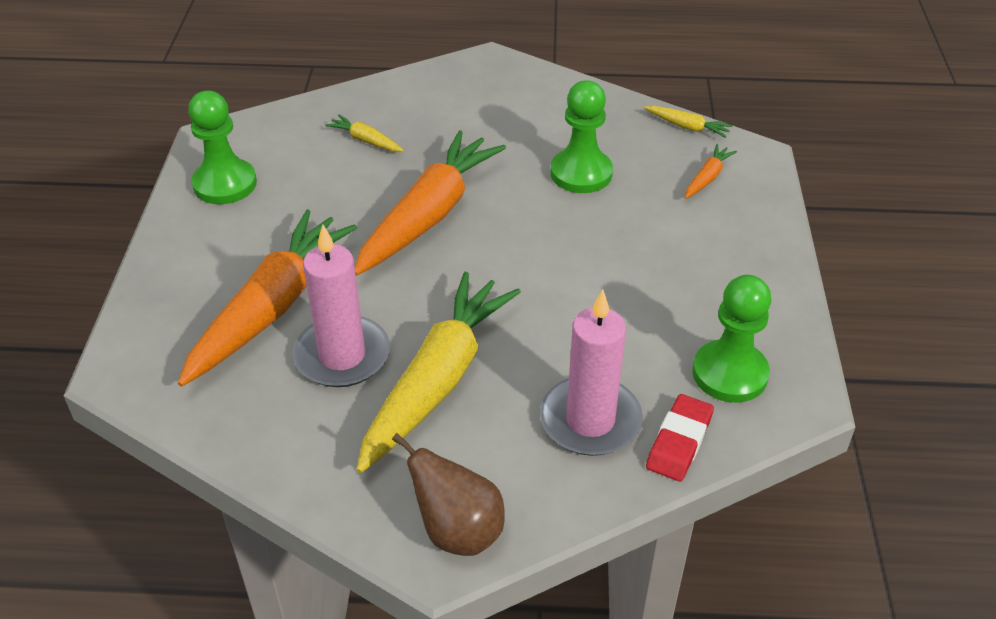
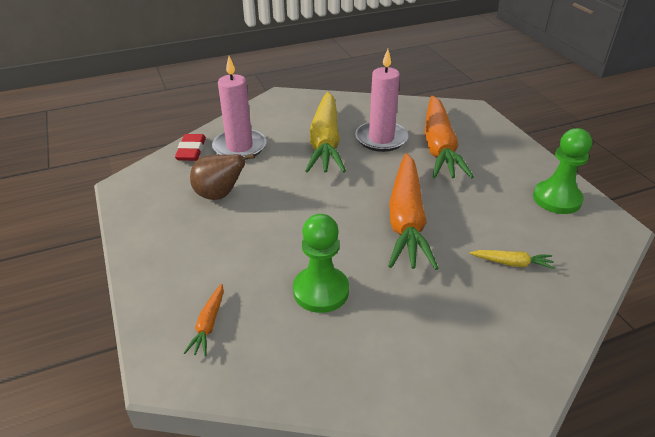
camera: 155 degrees right, 5 degrees down
(457, 531) = (278, 103): brown pear -> brown pear (220, 195)
(687, 127) = (243, 386): yellow carrot -> none
(729, 374) = (168, 185): green pawn -> none

